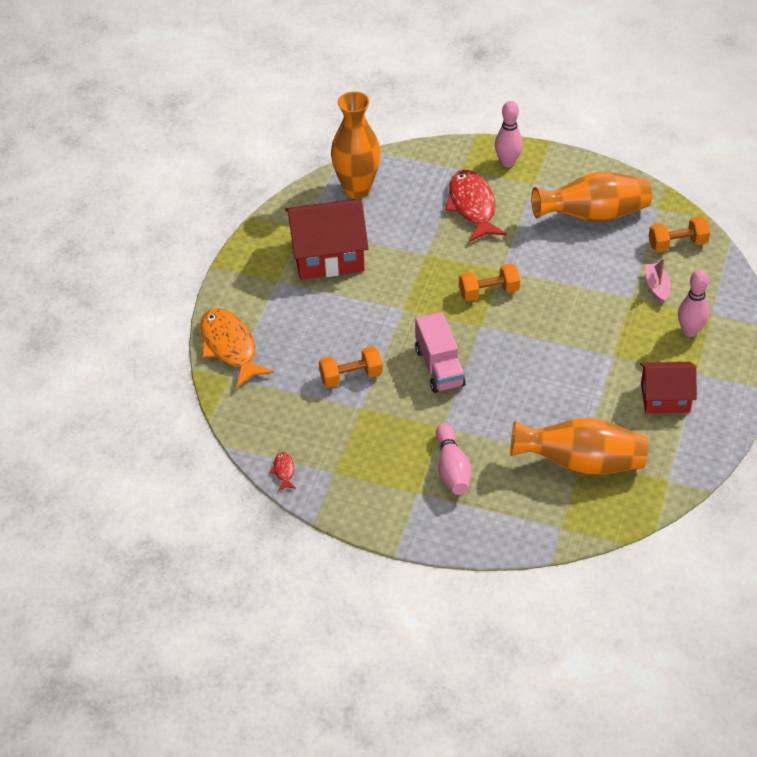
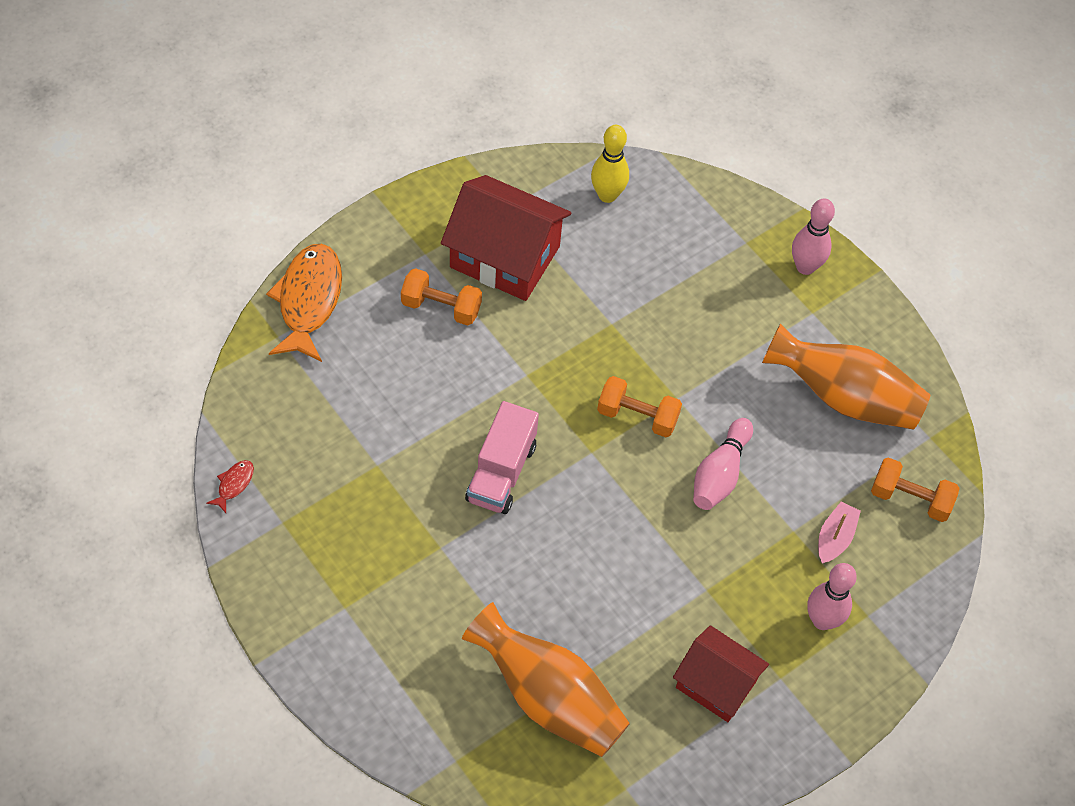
camera: 30 degrees right, 10 degrees up
(351, 376) = (399, 420): orange dumbbell -> orange dumbbell (441, 307)
(357, 189) = (607, 195): orange vase -> yellow bowling pin
(452, 469) = (405, 604): pink bowling pin -> pink bowling pin (720, 474)
(472, 206) = (715, 297): red fish -> none

